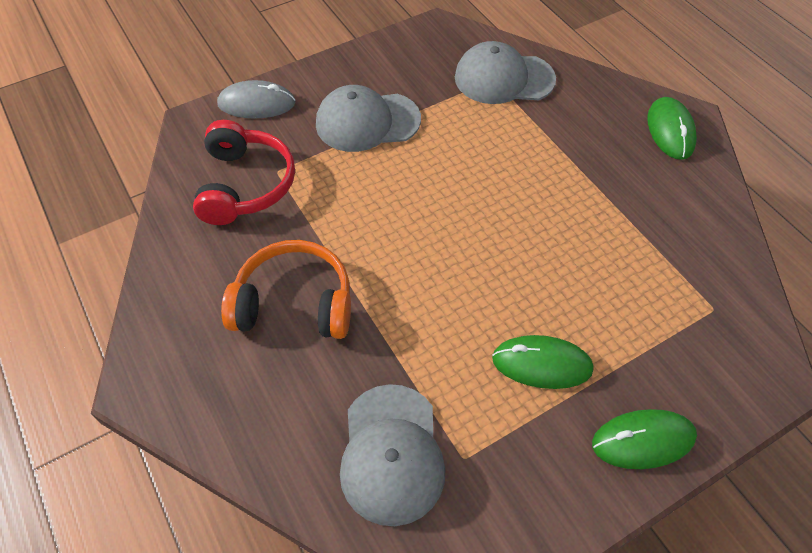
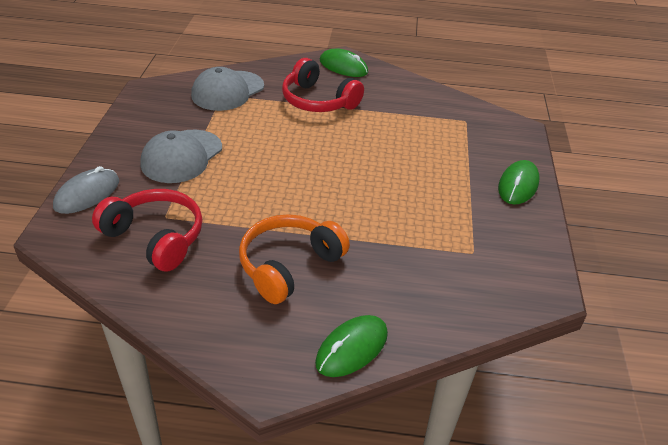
camera: 55 degrees left, 15 degrees down
(391, 453) = (444, 280): grey cap -> none
(542, 364) = (441, 191): green mouse -> green mouse (352, 348)
(577, 153) = (318, 101): none -> red headphones

